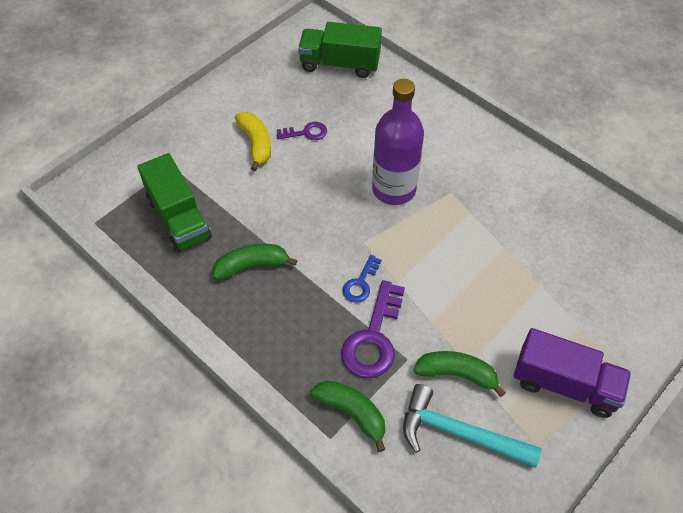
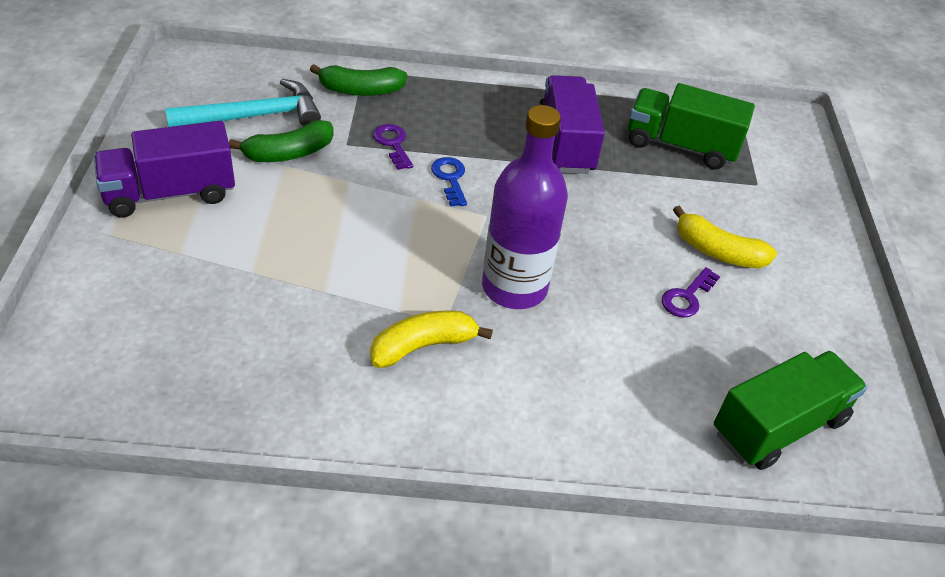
camera: 135 degrees right, 10 degrees down
(251, 266) = (566, 143): green banana -> purple truck
(373, 338) = (393, 144): purple key -> purple key, size x0.55
(473, 186) = (423, 346): none -> yellow banana

